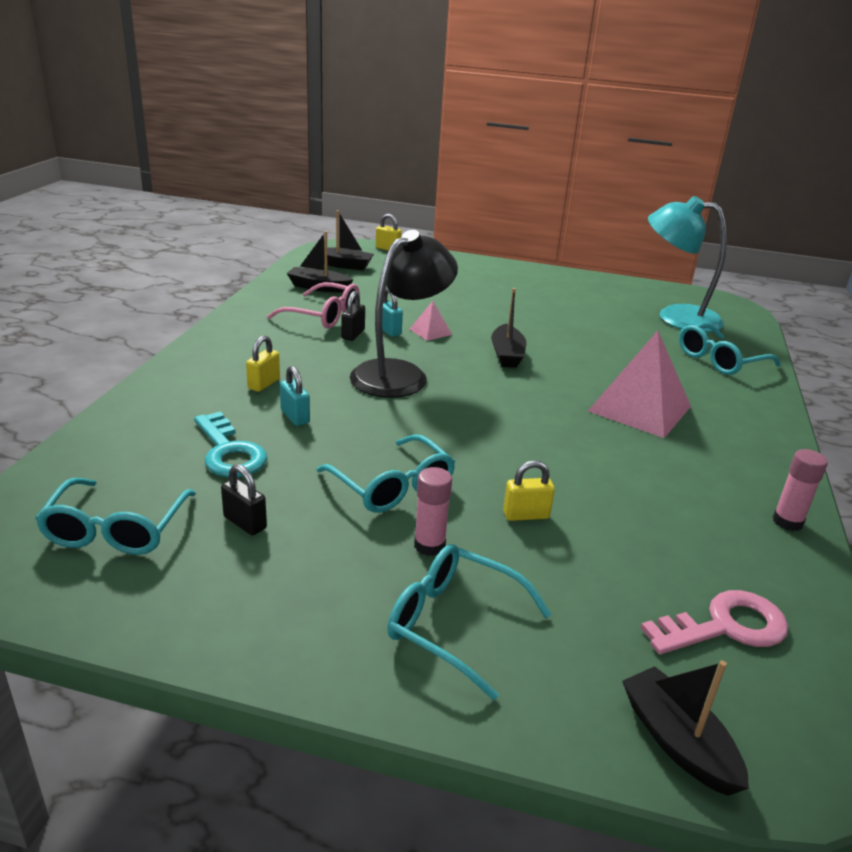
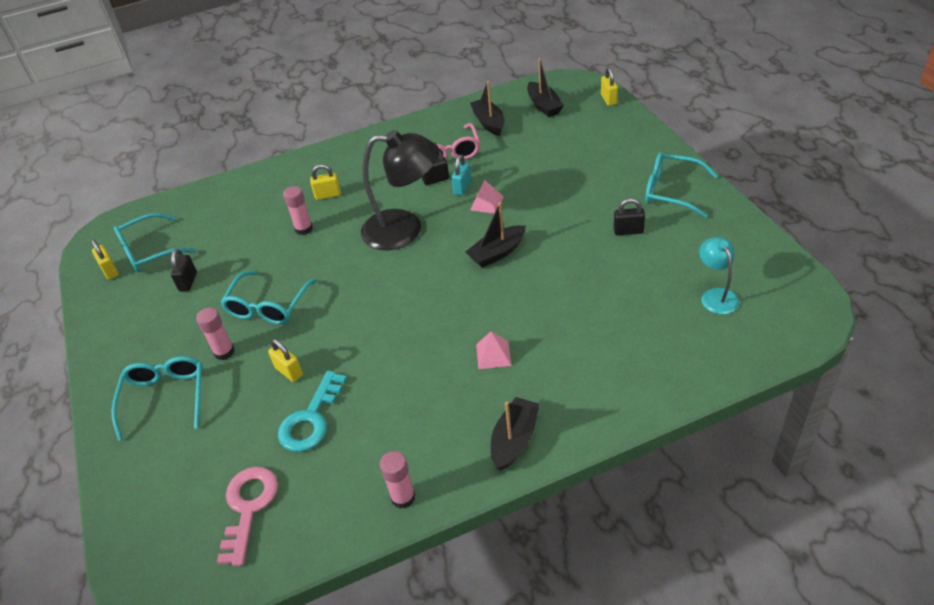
camera: 60 degrees right, 15 degrees up
(89, 579) = (110, 271): none -> yellow padlock
(229, 452) = (244, 234): turquoise key -> turquoise key (311, 419)
(295, 417) = (304, 229): turquoise padlock -> pink glue stick
(561, 308) = (628, 231): none -> black padlock
(639, 408) = (493, 354): pink pyramid -> pink pyramid, size x0.46
(676, 317) = (716, 295): turquoise lamp -> turquoise lamp, size x0.52
(677, 741) = (135, 523): black boat -> black boat (514, 440)
(719, 360) = (653, 359): turquoise glasses -> turquoise glasses (671, 191)
(725, 626) = (248, 507): pink key -> pink key turned 120 degrees counterclockwise

